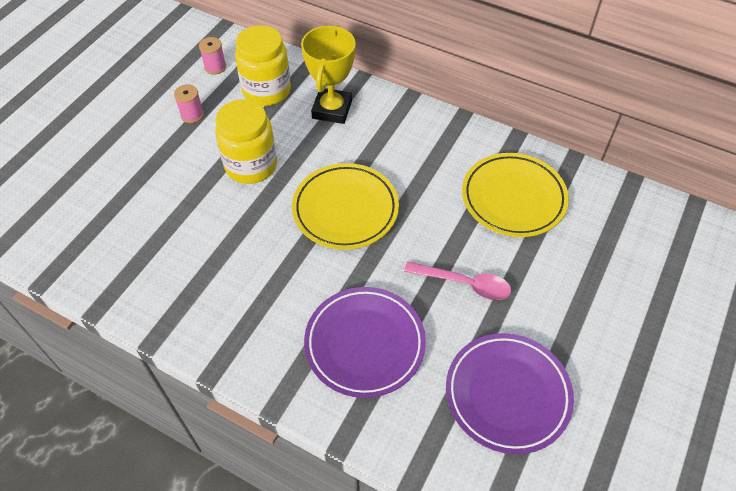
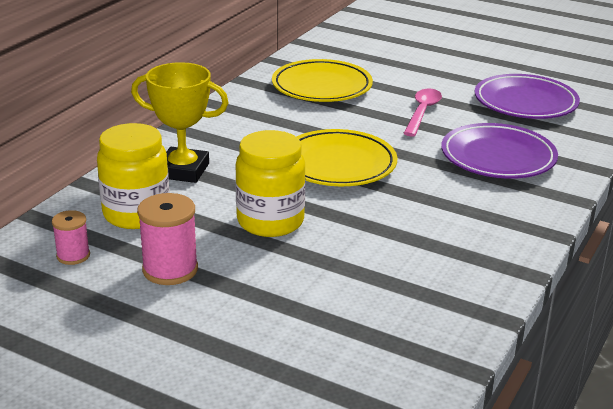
camera: 90 degrees left, 25 degrees down
(192, 115) = (170, 269): pink spool -> pink spool, size x1.65

